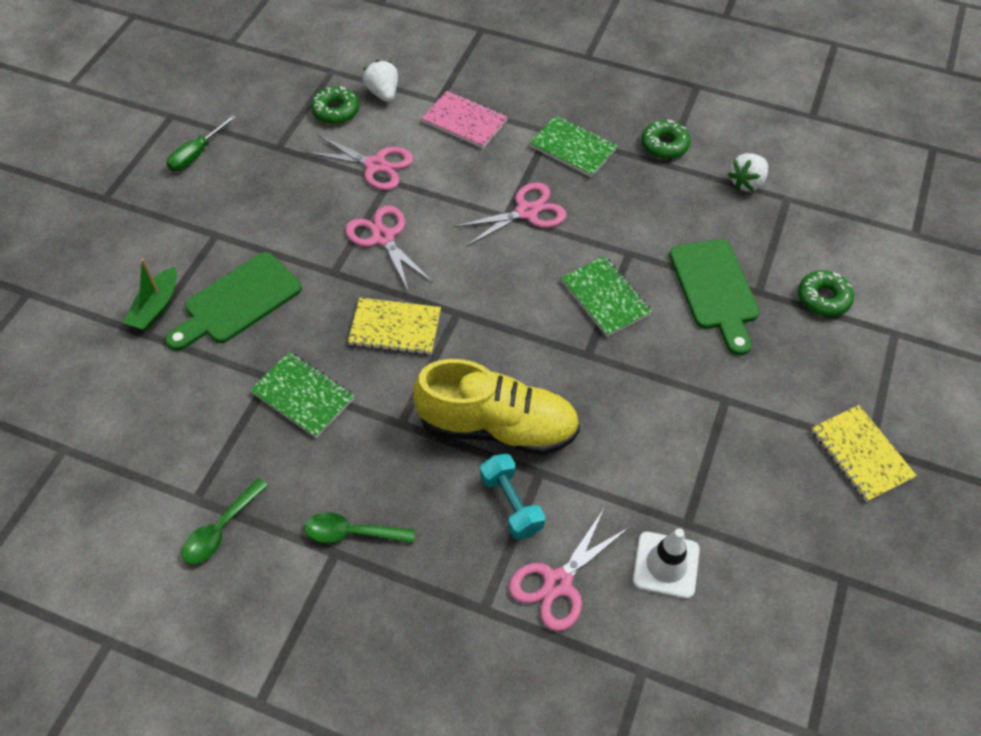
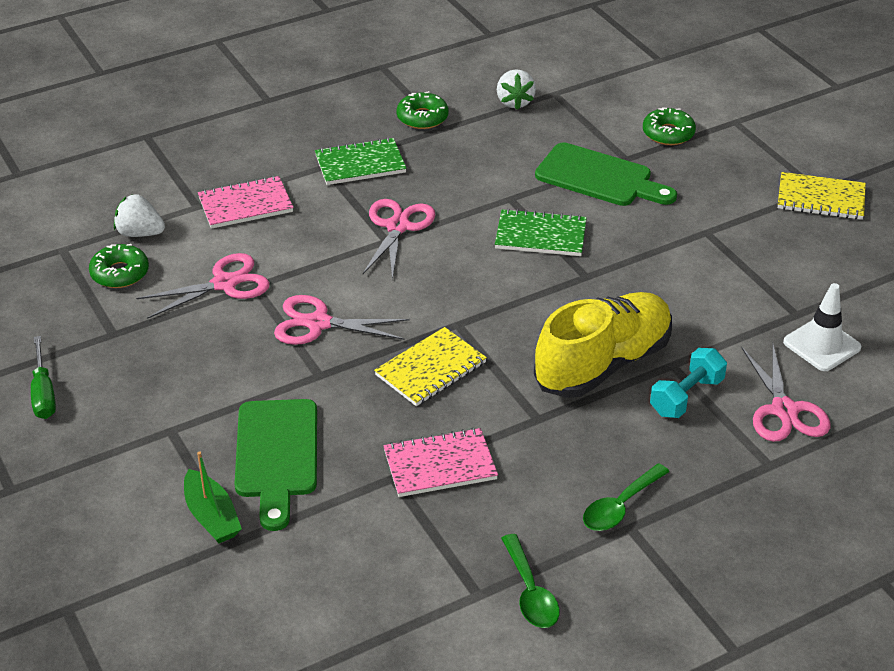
camera: 50 degrees left, 15 degrees down
(303, 396) = (440, 465): green notebook -> pink notebook
(511, 504) = (686, 396): turquoise dumbbell -> turquoise dumbbell turned 60 degrees counterclockwise

